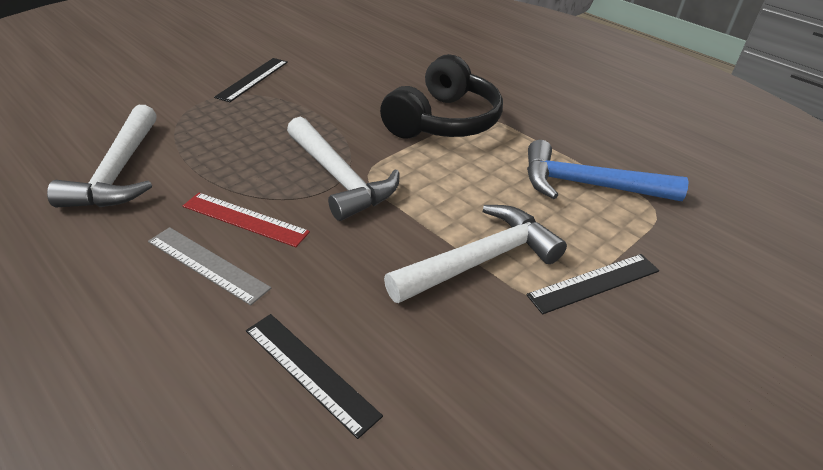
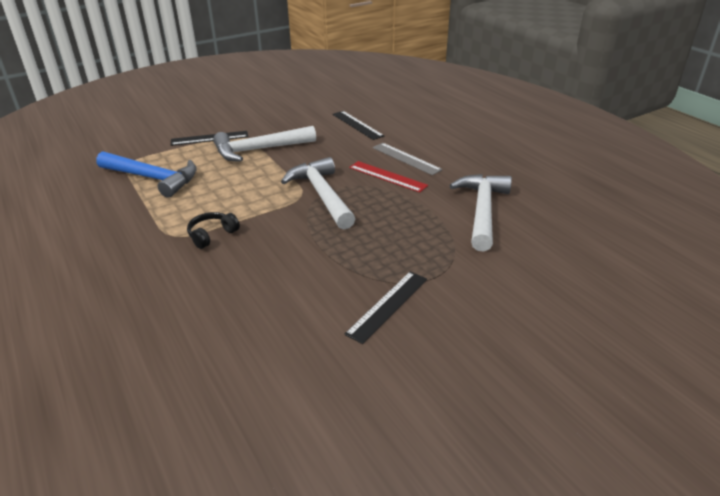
camera: 165 degrees left, 5 degrees down
(443, 121) = (212, 235): black headphones -> black headphones, size x0.45

